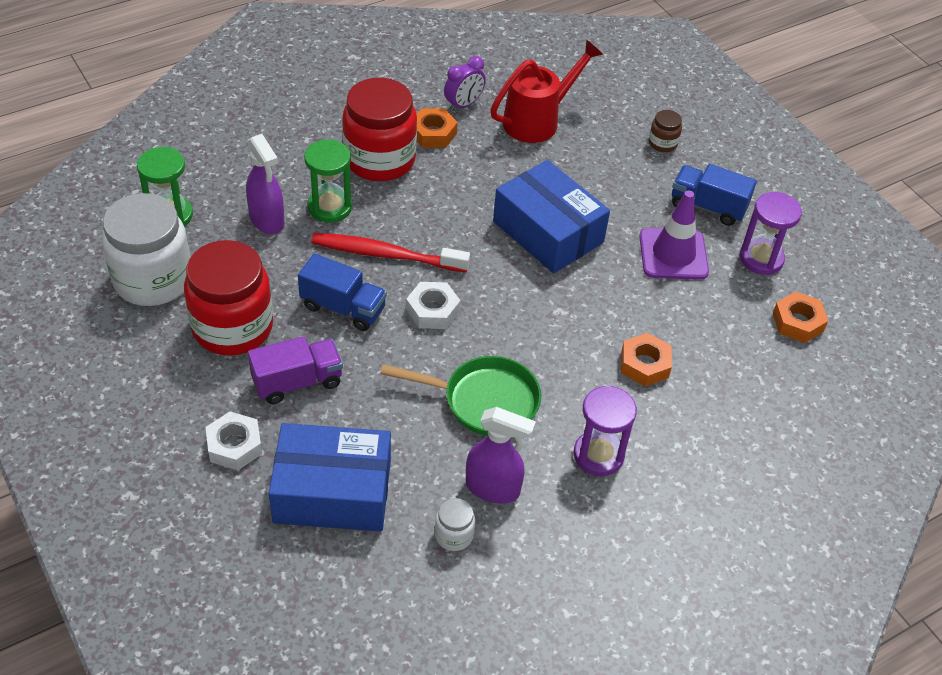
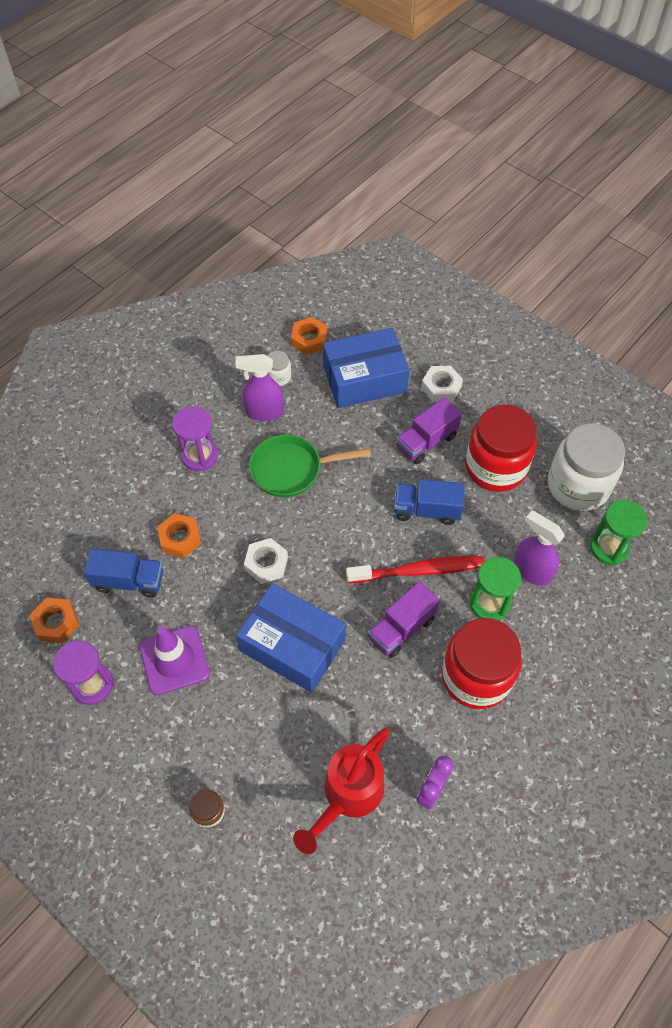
camera: 165 degrees right, 10 degrees up
(431, 214) = (401, 628): none -> purple truck
(432, 310) = (358, 531): white nut -> white nut (266, 564)
(433, 133) = (443, 732): orange nut -> orange nut (309, 339)
(708, 206) = (149, 734): blue truck -> blue truck (129, 581)

